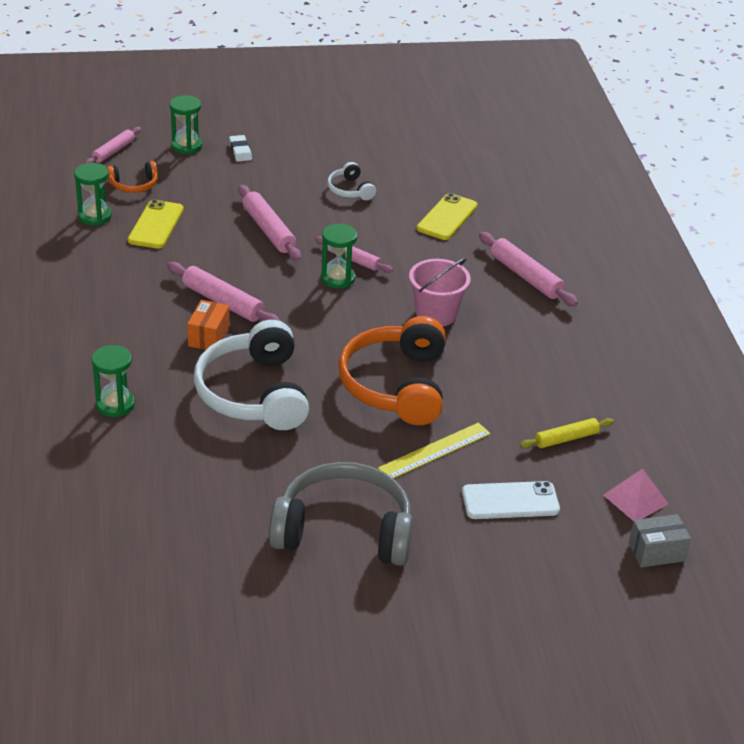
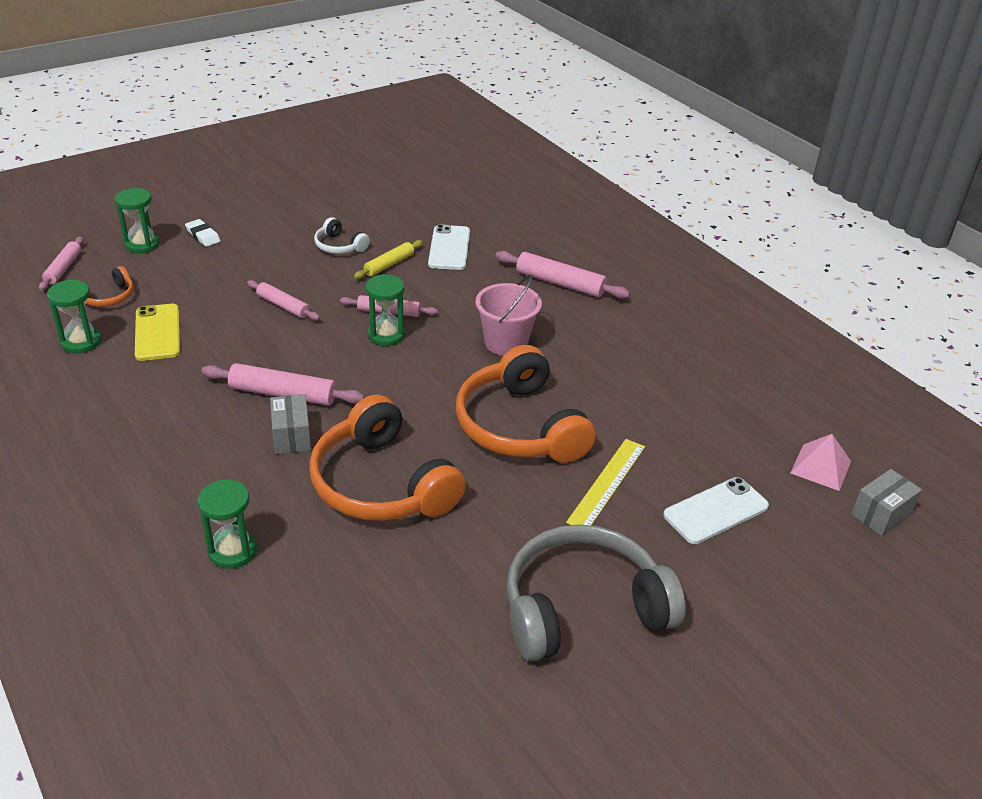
camera: 25 degrees left, 0 degrees up
(209, 336) = (292, 436): orange box -> grey box
(253, 393) = (381, 484): white headphones -> orange headphones
(268, 230) = (283, 306): pink rolling pin -> pink rolling pin, size x0.65
(447, 217) = (449, 248): yellow phone -> white phone
(566, 439) = (715, 428): yellow rolling pin -> yellow rolling pin (389, 265)

